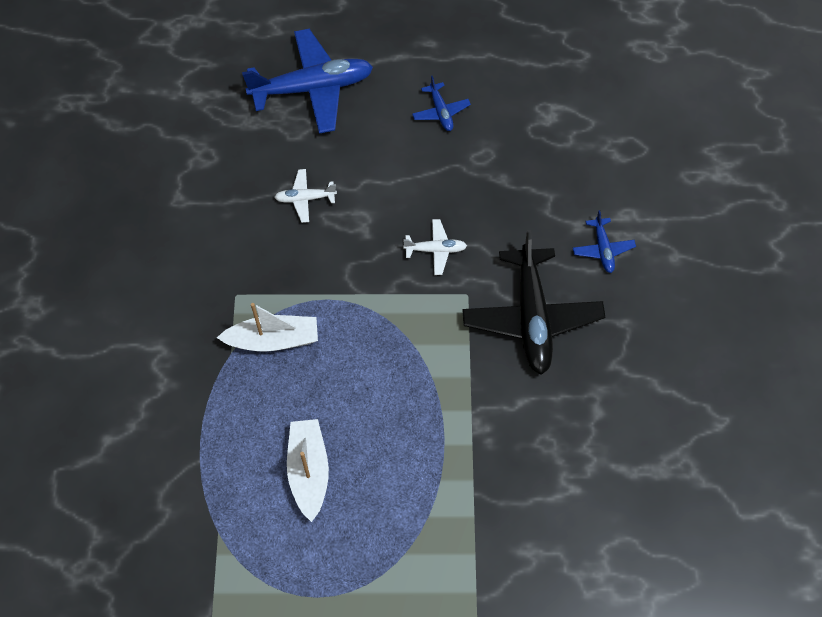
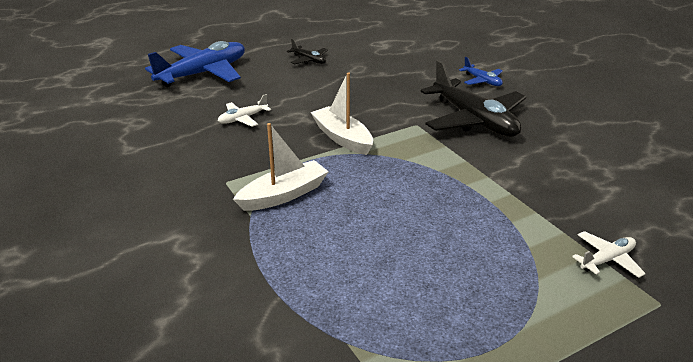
camera: 30 degrees left, 30 degrees down
(308, 471) = (394, 261): white boat -> white boat (342, 138)
(435, 250) = (370, 112): white plane -> white plane (607, 260)
(441, 112) = (309, 60): blue plane -> black plane

